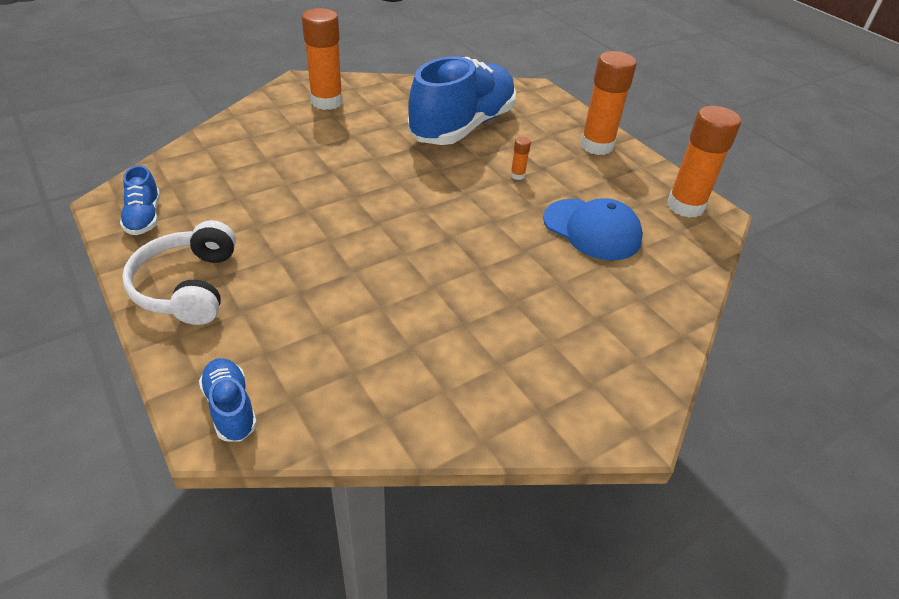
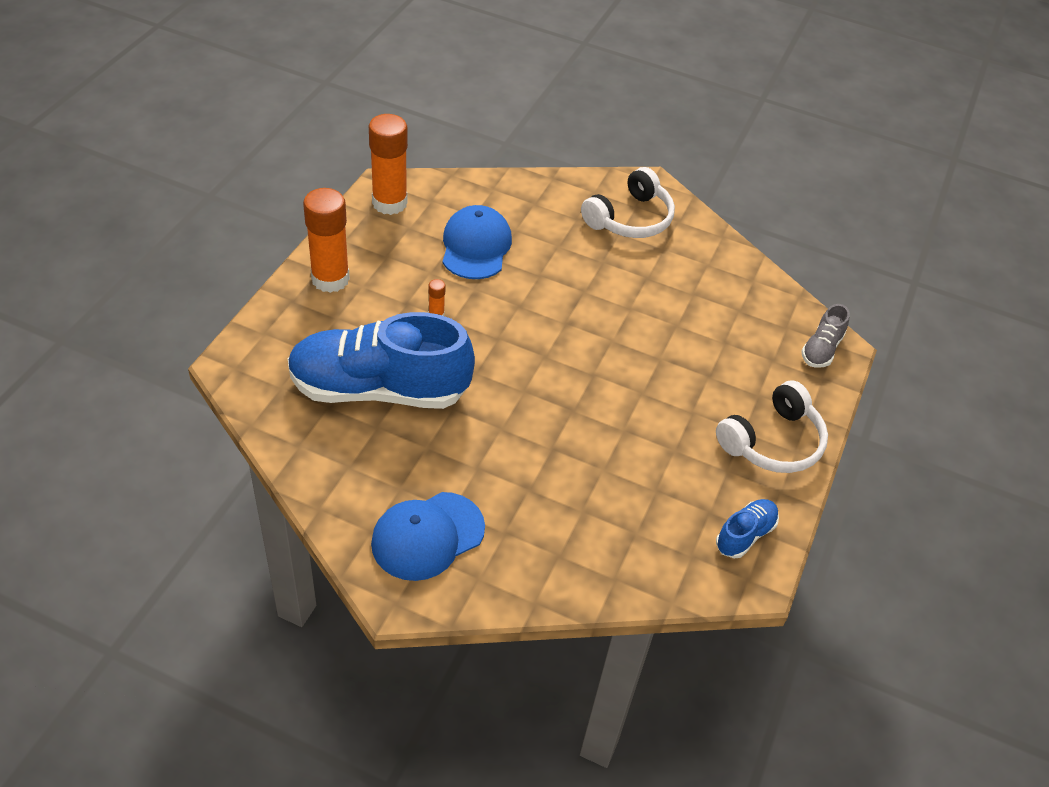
camera: 125 degrees left, 5 degrees up
(230, 408) = (821, 349): blue shoe -> grey shoe
(326, 102) = (427, 536): orange glue stick -> blue cap
(571, 364) = (630, 218): none -> white headphones

